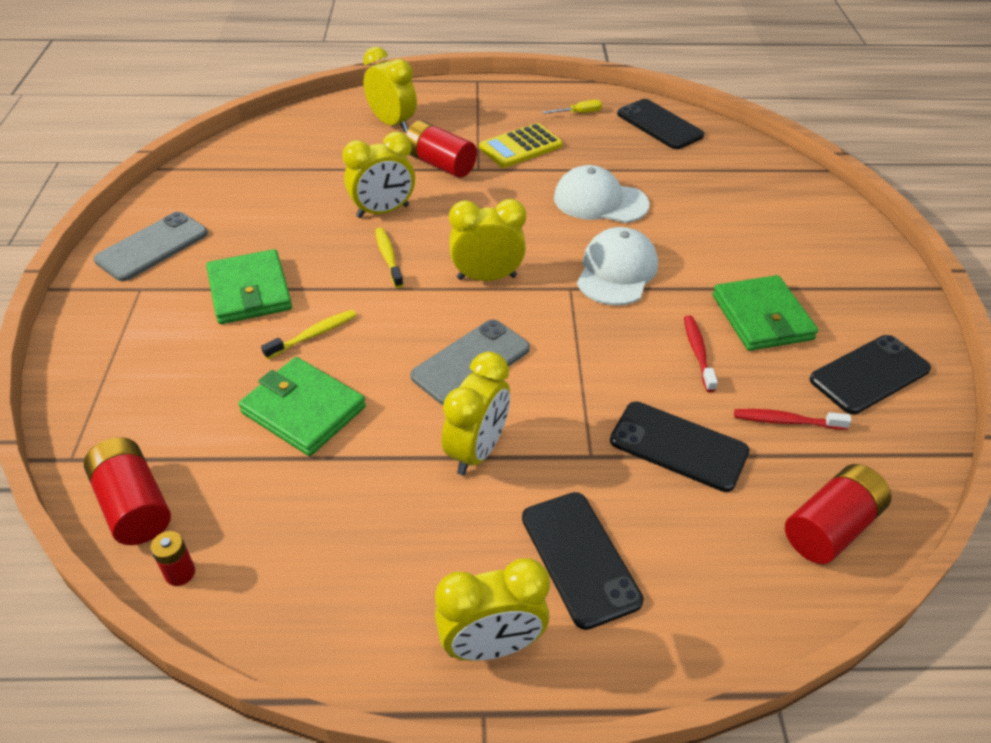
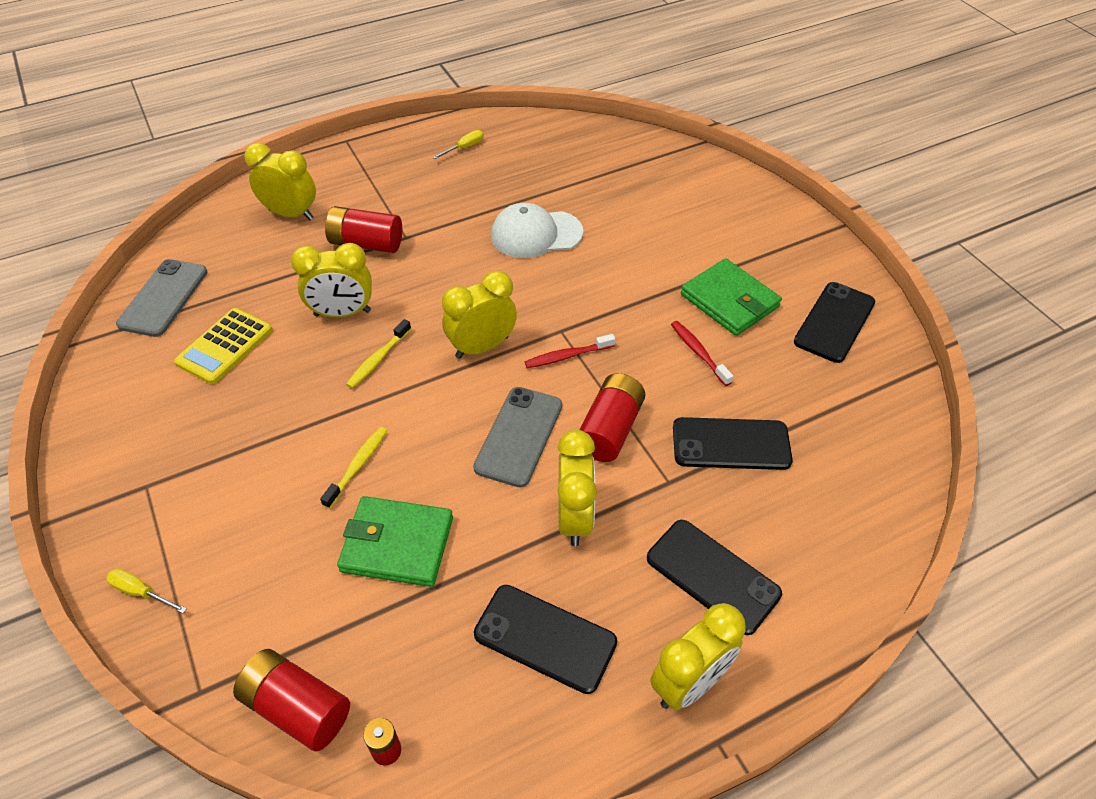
camera: 25 degrees left, 5 degrees up
(81, 365) = (141, 592): none -> yellow screwdriver
(152, 247) = (127, 436): grey phone -> grey phone (164, 298)
(249, 291) = (264, 445): green wallet -> none
(383, 211) = (342, 313): yellow clock -> yellow clock turned 45 degrees clockwise
(388, 257) = (378, 359): yellow toothbrush -> yellow toothbrush turned 105 degrees counterclockwise
(520, 147) = (431, 200): yellow calculator -> yellow calculator (224, 346)
(617, 271) = (590, 300): white cap -> none
(659, 125) = (543, 138): black phone -> black phone (545, 638)
(786, 421) = (797, 388): red toothbrush -> red toothbrush (567, 356)
(830, 527) = (875, 466): red battery -> red battery (610, 429)

